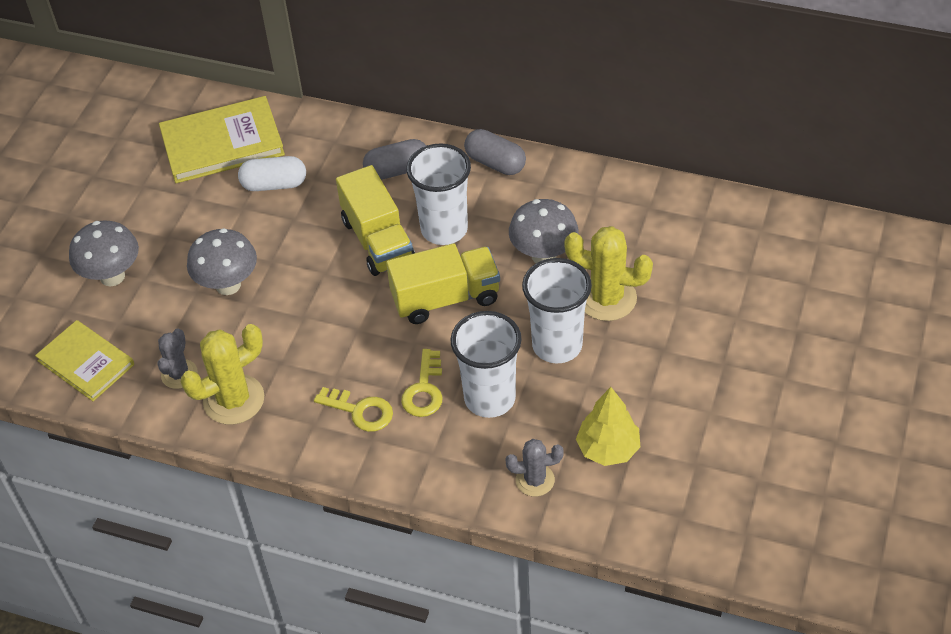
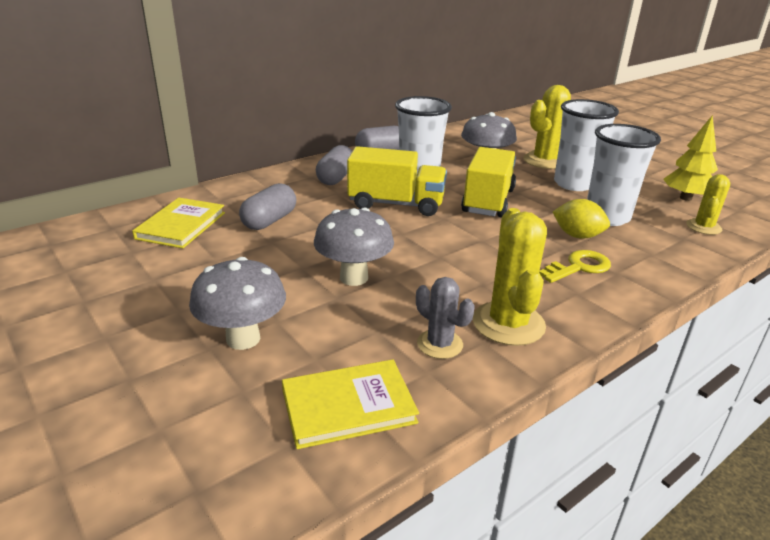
camera: 60 degrees left, 20 degrees down
(222, 143) = (181, 226): yellow book -> yellow book, size x0.67
(274, 184) = (269, 221): white capsule -> grey capsule
(424, 390) = (577, 236): yellow key -> yellow lemon
(535, 480) = (703, 227): grey cactus -> yellow cactus

